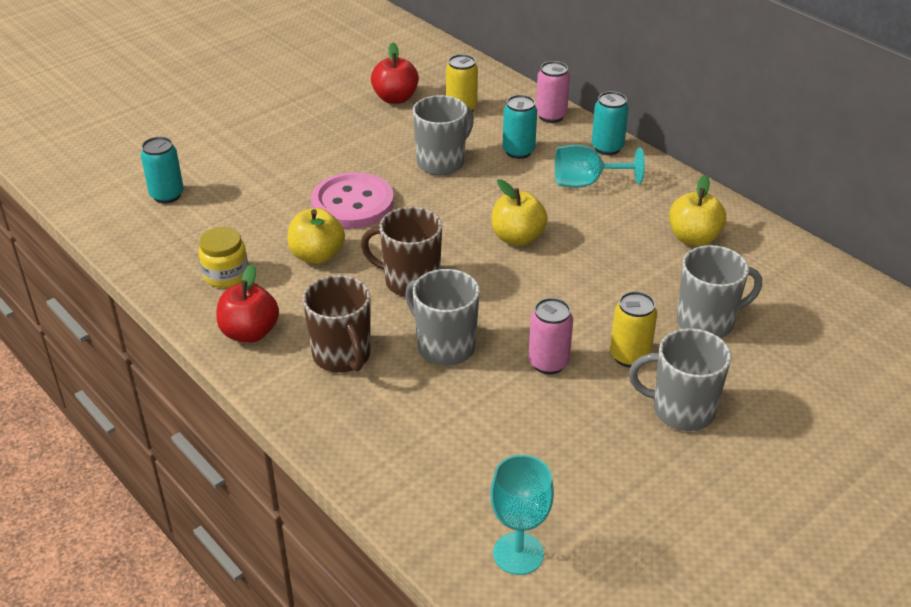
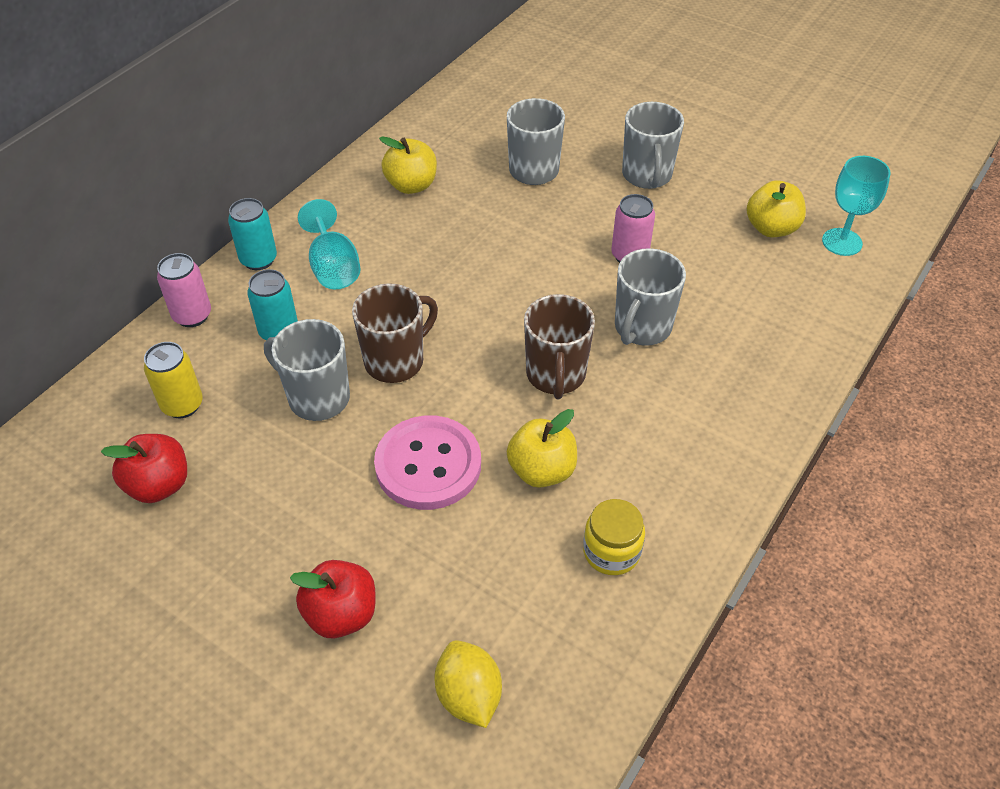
camera: 105 degrees left, 10 degrees up
(167, 195) = (469, 695): turquoise can -> yellow lemon
(250, 333) = (697, 491): red apple -> red apple (341, 614)
(342, 356) = (692, 401): brown mug -> brown mug (396, 361)
(517, 238) = (450, 305): yellow apple -> yellow apple (771, 228)
(629, 356) = (597, 209): yellow can -> none

